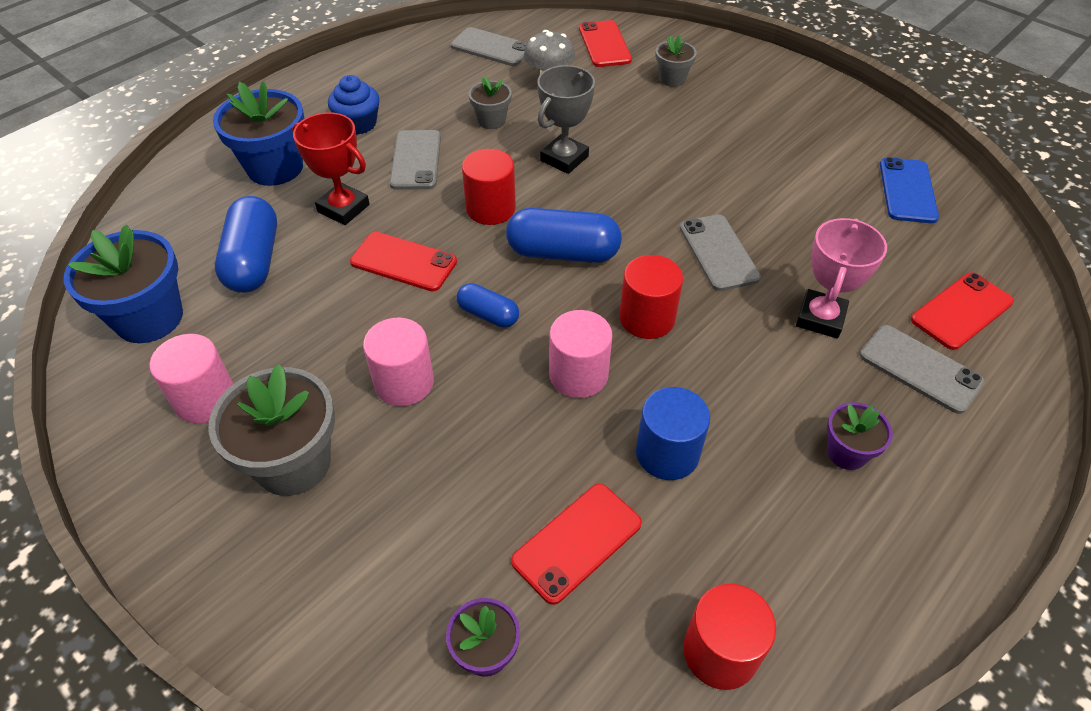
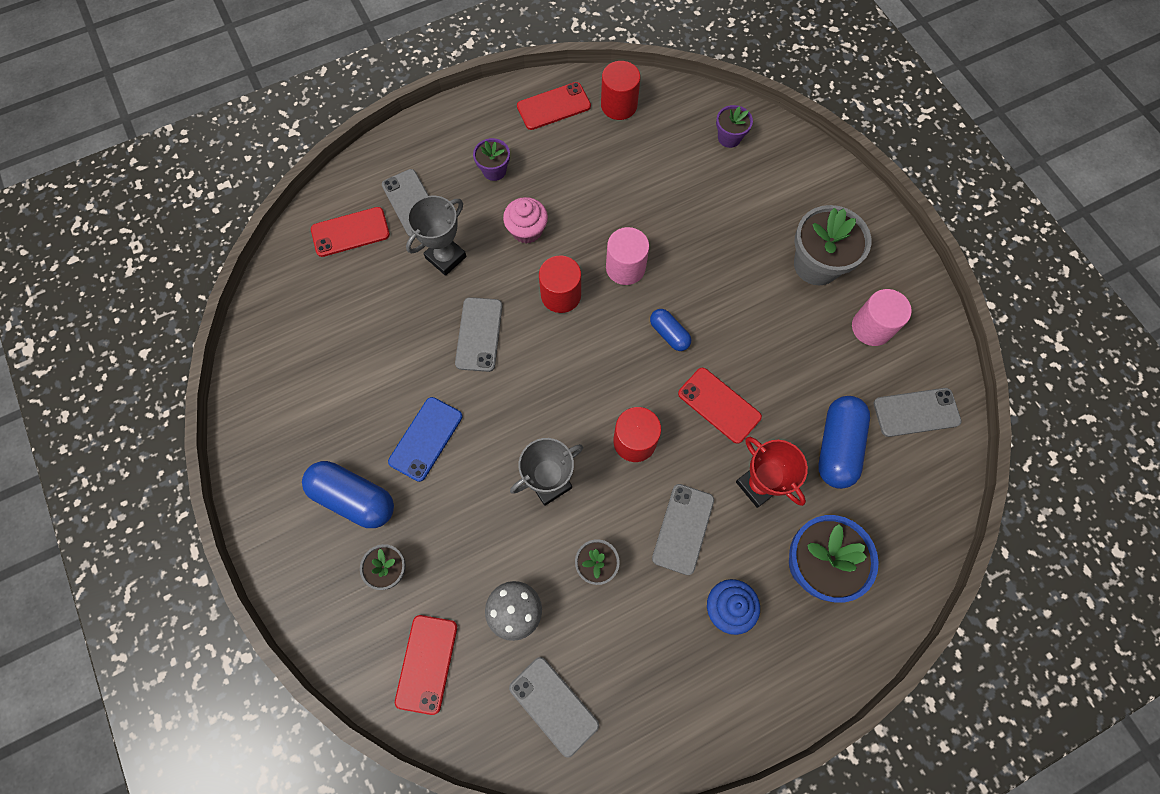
camera: 160 degrees left, 20 degrees up
(149, 318) = (916, 412): blue flower pot -> grey phone
(404, 382) = (739, 298): pink cylinder -> none
(563, 253) = (594, 373): blue capsule -> blue capsule (354, 498)
(577, 542) = (666, 171): red phone -> red phone (553, 106)
(667, 453) = (595, 202): blue cylinder -> none
(740, 382) = (527, 230): none -> pink cupcake
(820, 318) = (446, 257): pink trophy -> grey trophy
(907, 190) = (293, 345): blue phone -> blue phone (426, 439)

